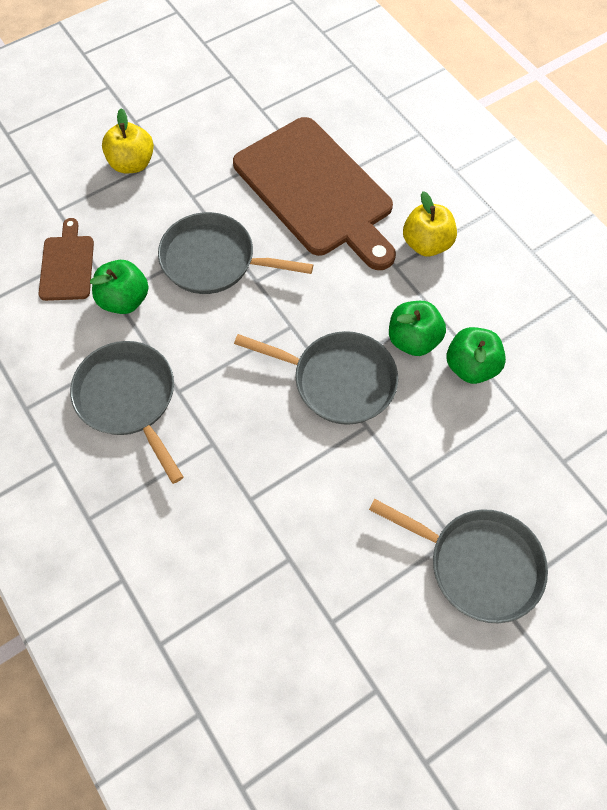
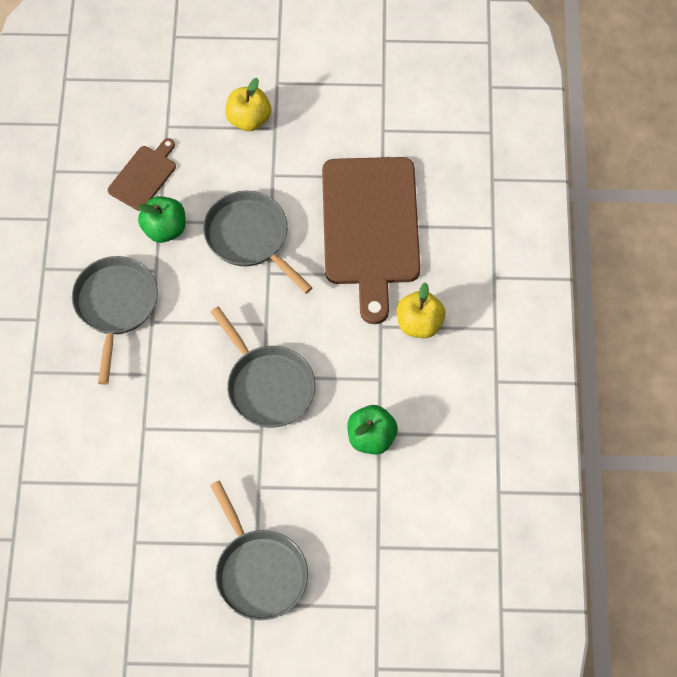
camera: 35 degrees right, 0 degrees up
(413, 340) = (346, 391): green apple -> none

